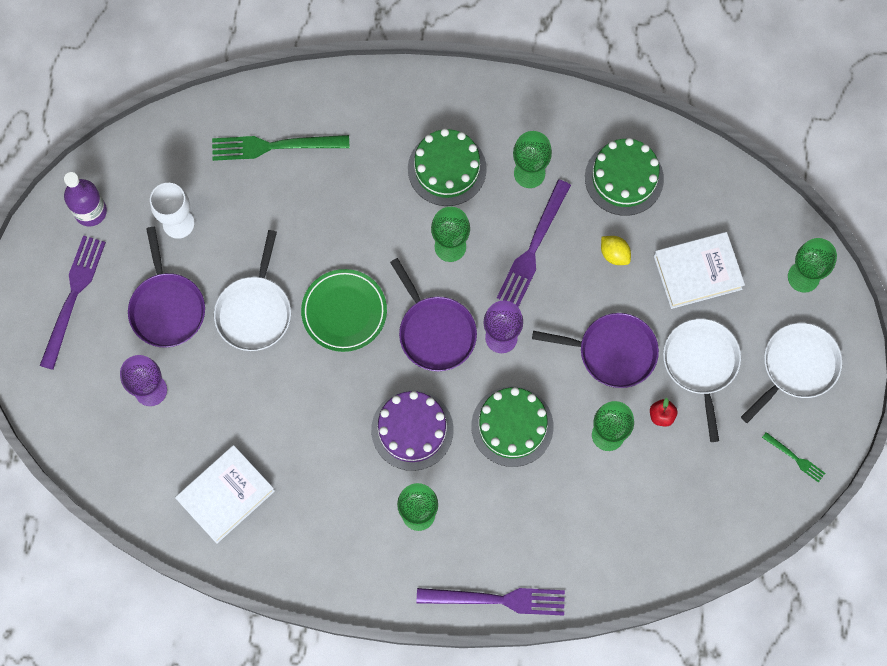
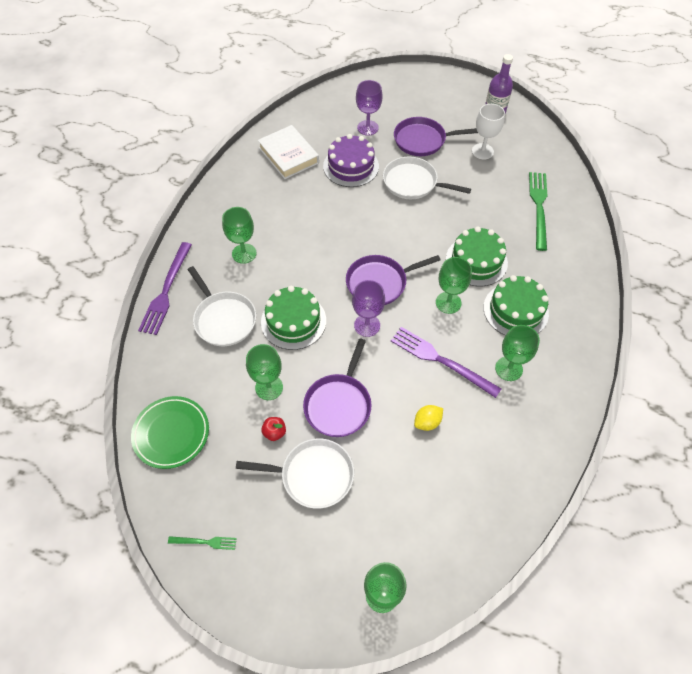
camera: 100 degrees right, 15 degrees down
(73, 297) = (436, 99): purple fork -> none
(344, 312) = (404, 231): green plate -> green plate (171, 433)
(412, 430) = (307, 258): purple cake -> purple cake (351, 166)
(624, 178) = (500, 444): green cake -> green cake (476, 261)
(697, 272) = (401, 491): white book -> none
(795, 458) = (205, 542): green fork -> green fork turned 135 degrees counterclockwise
(797, 366) = (292, 565): white pan -> white pan (224, 319)

